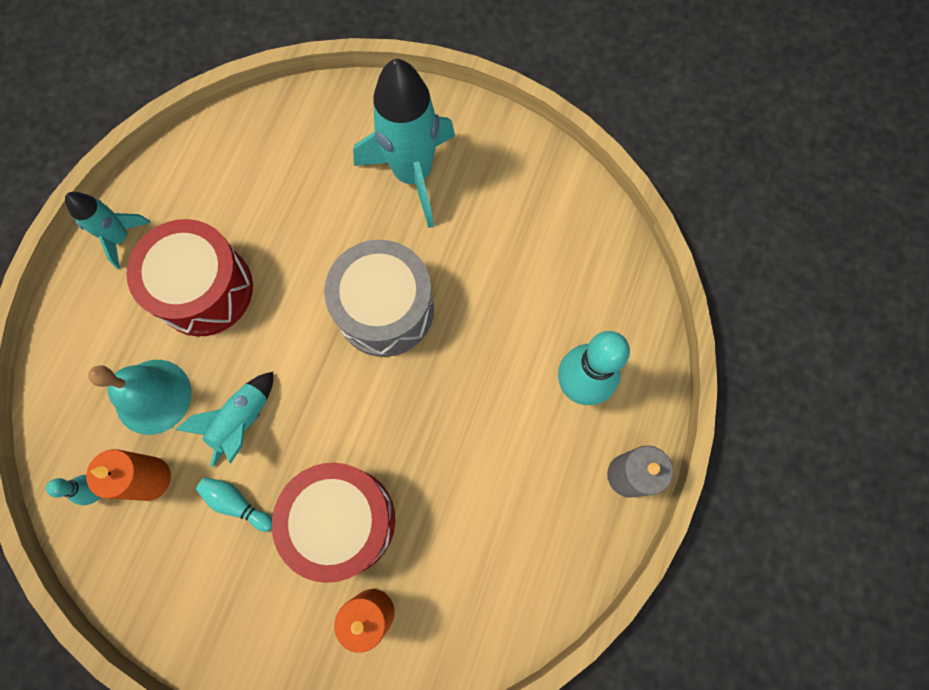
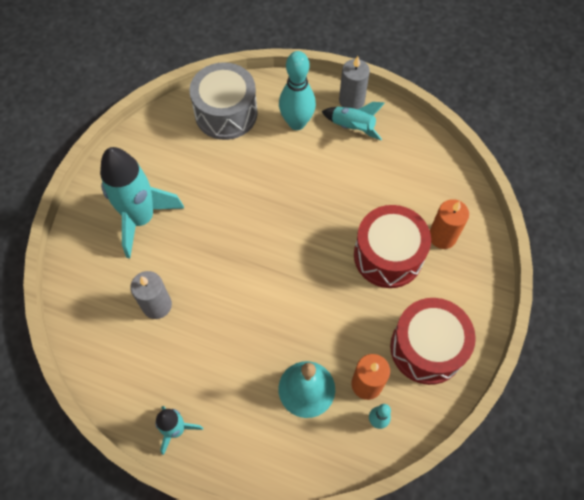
camera: 90 degrees left, 10 degrees down
(204, 289) = (223, 359): red drum -> red drum (427, 348)
(237, 503) = (380, 323): turquoise bowling pin -> none
(242, 421) = (324, 323): turquoise rocket -> turquoise rocket (352, 127)
(285, 203) = (157, 305): none -> grey candle
(385, 309) = (243, 234): grey drum -> grey drum (226, 113)

